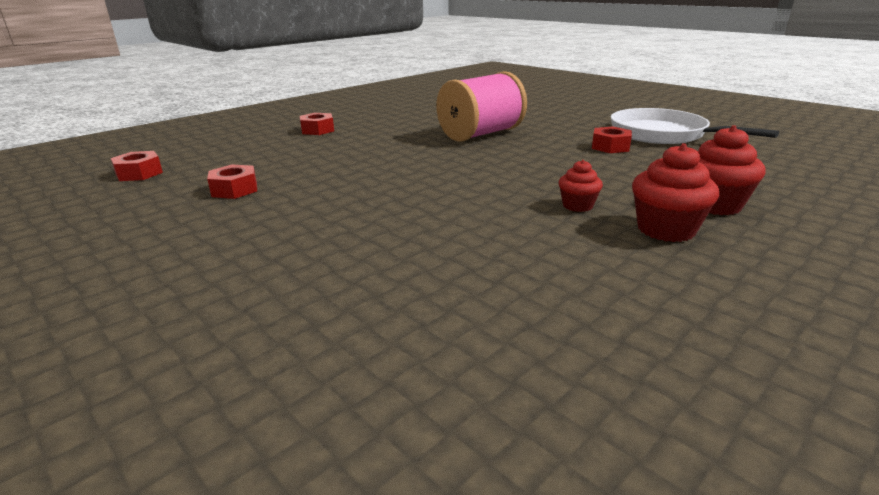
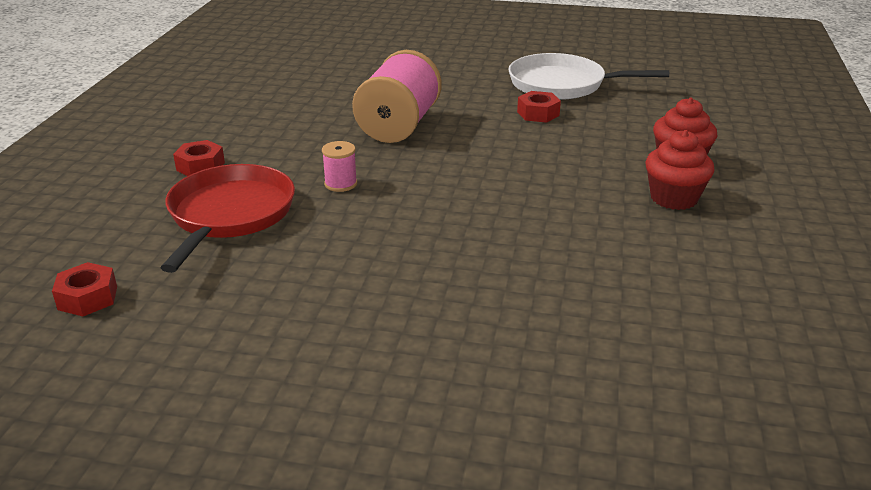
camera: 35 degrees left, 5 degrees up
(234, 189) = (255, 279): red nut -> none
(287, 155) = (229, 214): none -> red pan
(383, 155) = (340, 184): none -> pink spool
(577, 206) = (591, 194): red cupcake -> none

